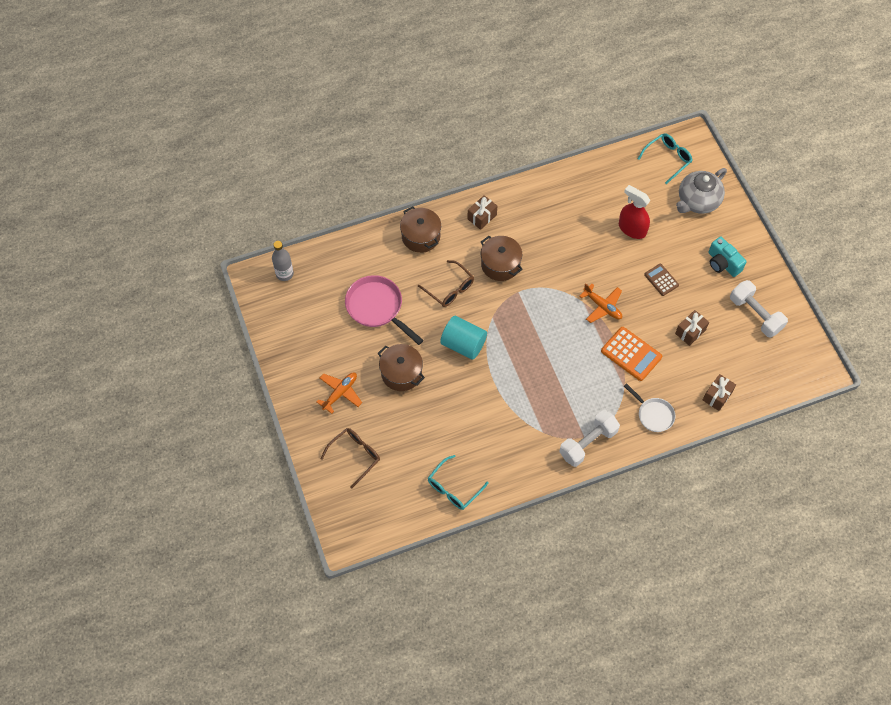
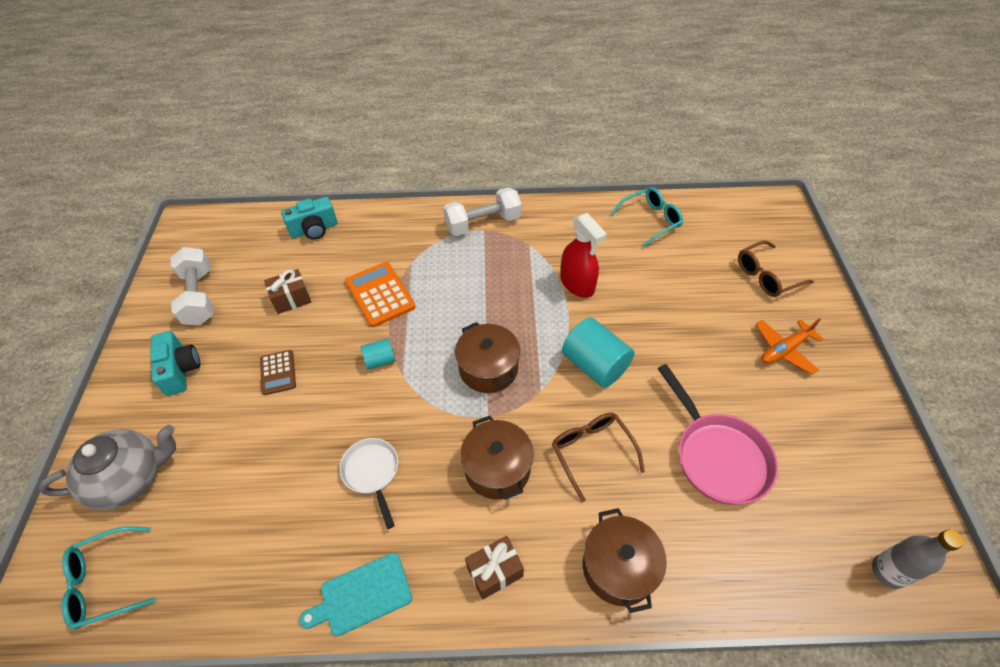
camera: 160 degrees left, 10 degrees down
(401, 373) = (692, 352): brown pot -> brown pot (488, 368)
(541, 189) = (362, 595): none -> turquoise cutting board
(602, 306) = (380, 360): orange plane -> turquoise cylinder
(632, 229) = (262, 463): red spray bottle -> red spray bottle (577, 284)
(653, 414) = (395, 230): white pan -> white pan (372, 473)
(717, 396) = (314, 229): brown gift -> turquoise camera

